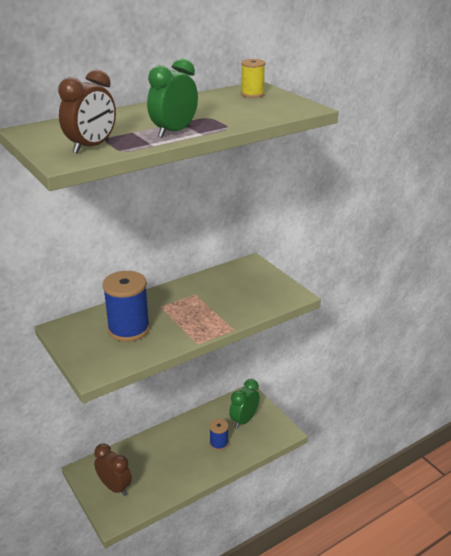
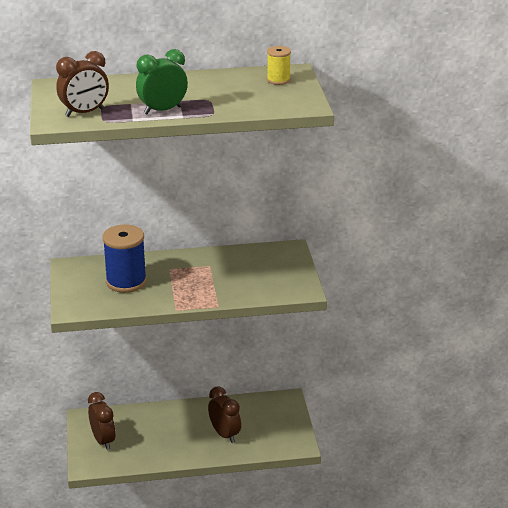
camera: 25 degrees right, 0 degrees up
(219, 443) = (225, 434): blue spool -> brown clock
(244, 420) = (265, 421): green clock -> none

